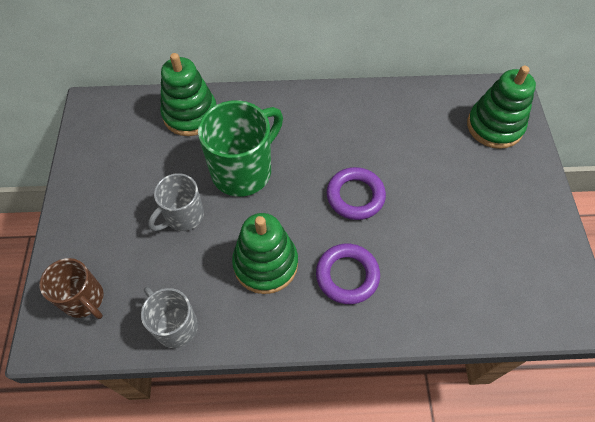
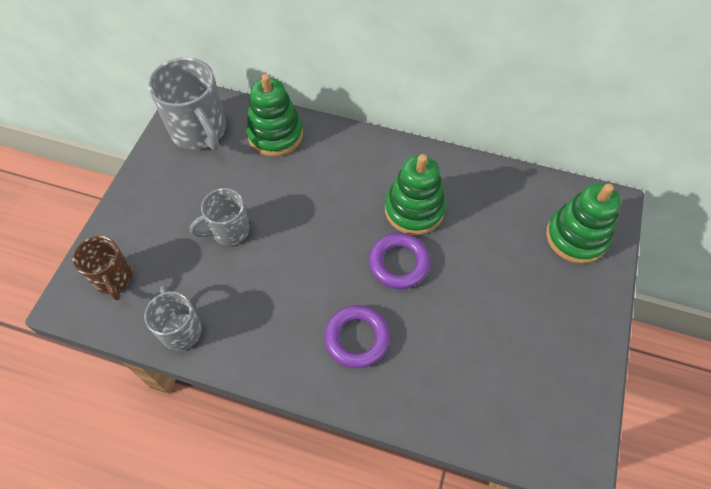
camera: 20 degrees right, 0 degrees up
(113, 132) = (199, 131): none -> grey mug
(243, 170) = (302, 204): green mug -> none
(265, 264) = (285, 300): green stacking toy -> green stacking toy (414, 210)

